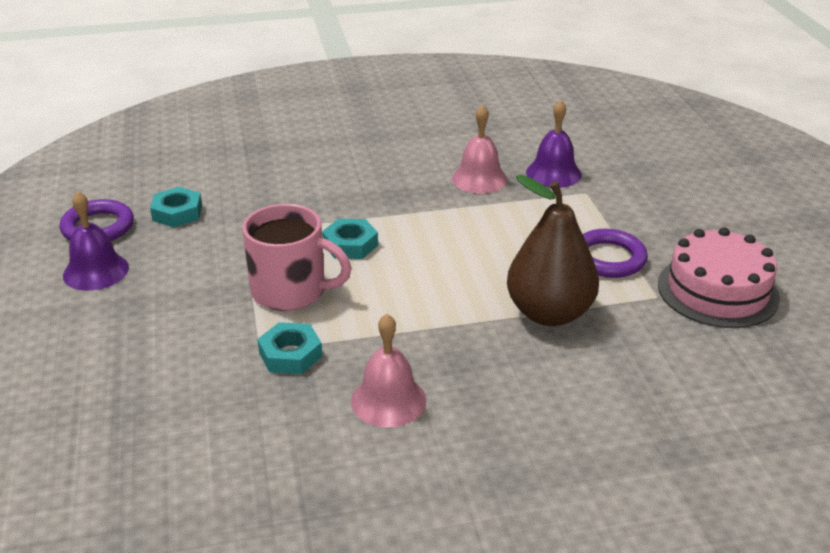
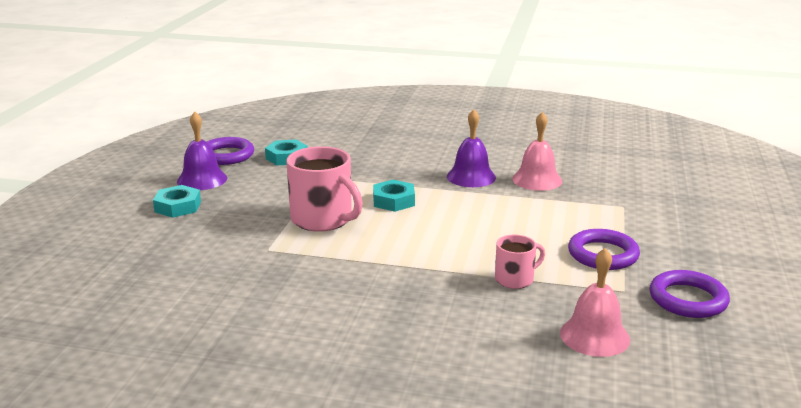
camera: 25 degrees right, 10 degrees down
(290, 354) = (287, 257): turquoise nut -> turquoise nut (178, 207)
(388, 400) = (332, 303): pink bell -> pink bell (594, 336)
(549, 313) = (515, 279): brown pear -> pink mug
(553, 173) = (606, 188): purple bell -> purple bell (471, 177)
(717, 291) = (688, 299): pink cake -> purple ring

